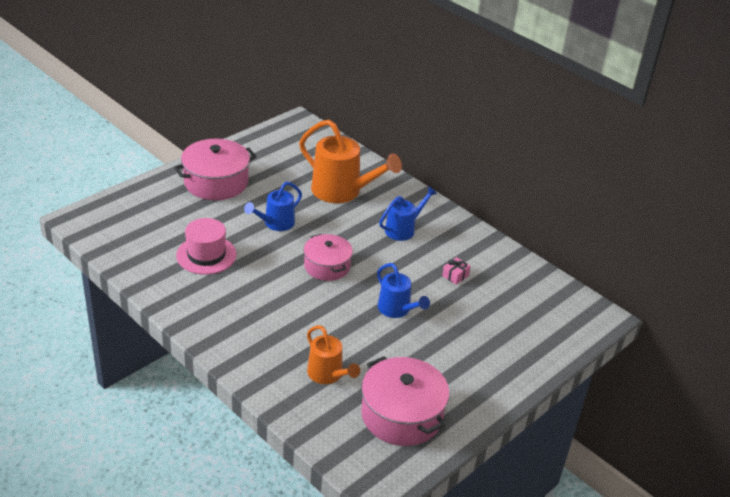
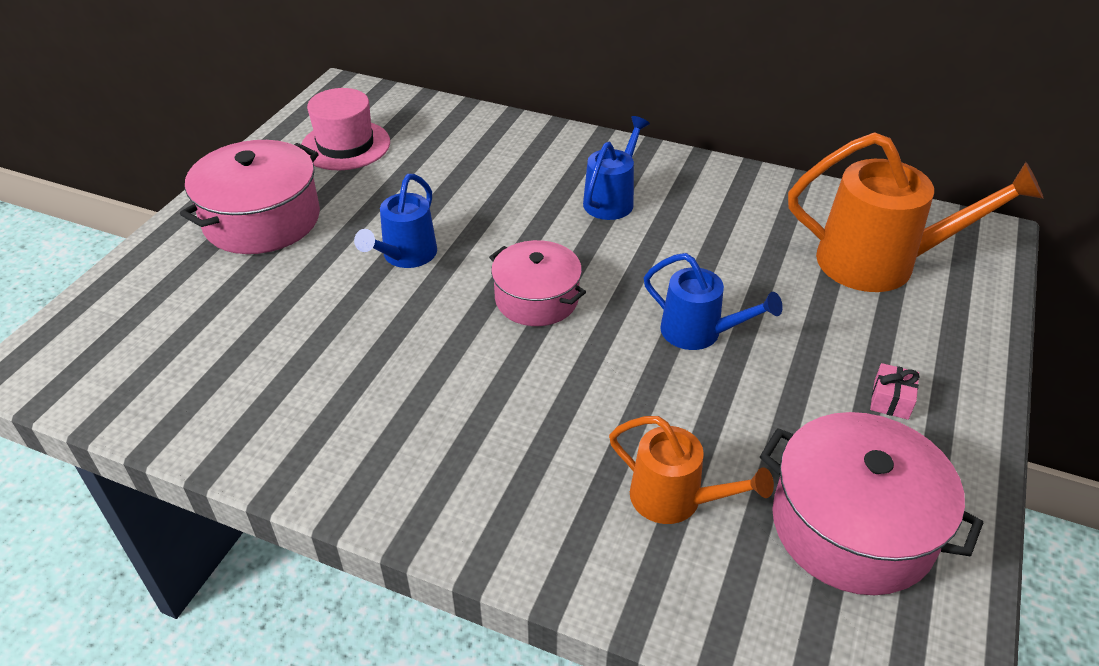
camera: 20 degrees left, 5 degrees up
(206, 255) = (316, 352): pink hat -> pink hat (345, 145)
(343, 192) = (480, 172): orange watering can -> orange watering can (882, 263)
(455, 275) = (741, 245): pink gift -> pink gift (891, 400)

